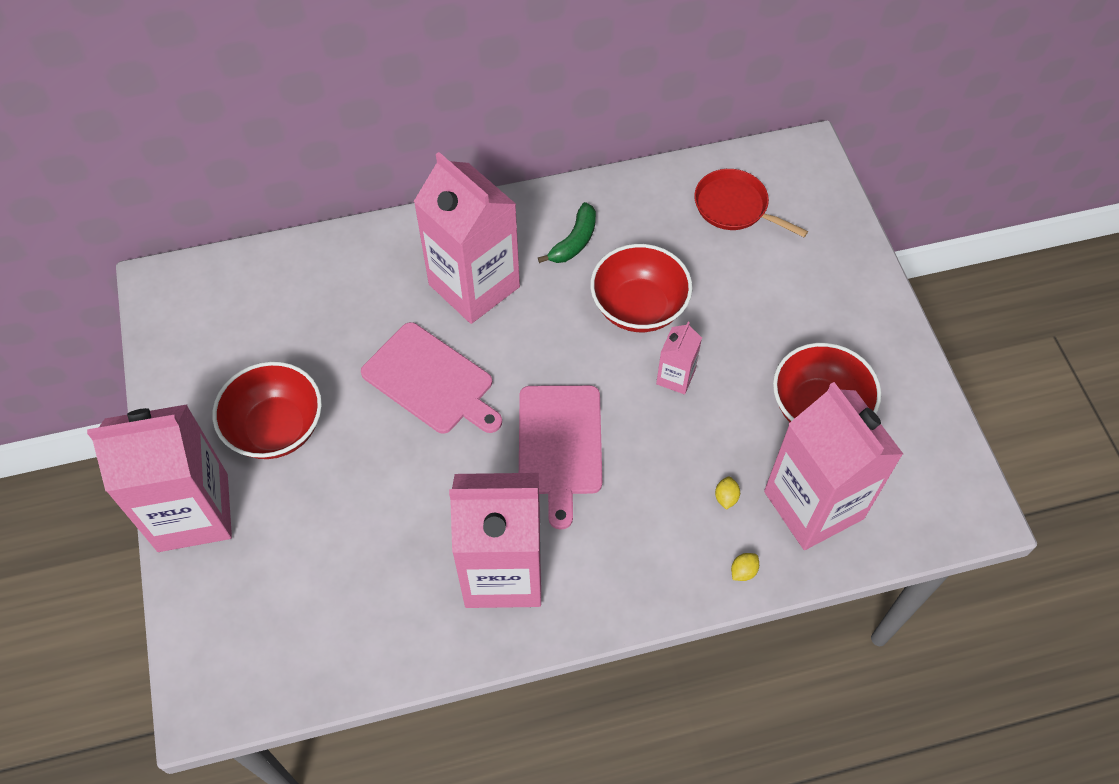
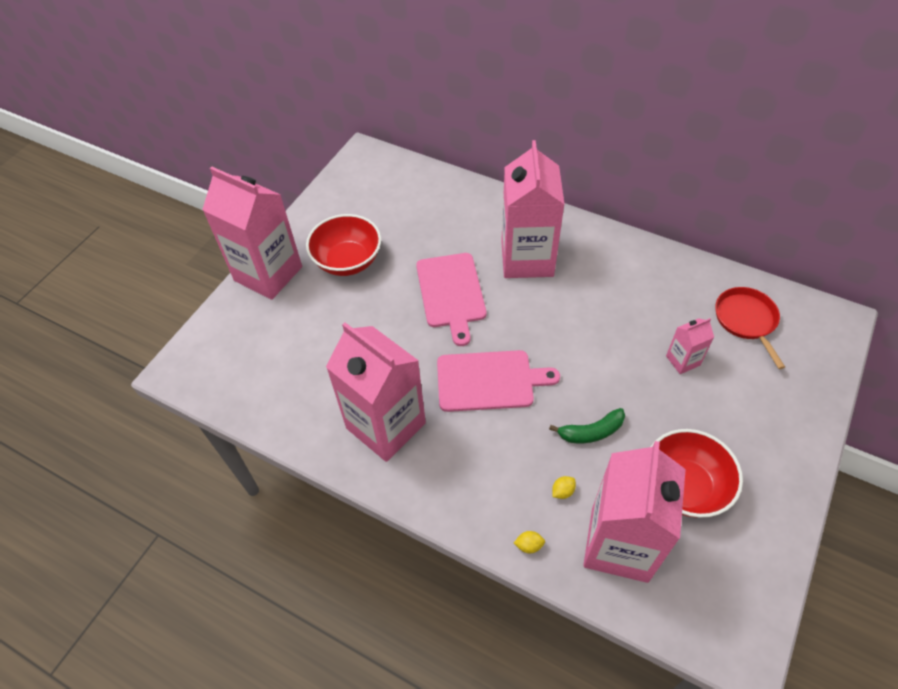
camera: 45 degrees right, 5 degrees down
(560, 445) = (489, 381): pink cutting board -> pink cutting board turned 135 degrees counterclockwise
(574, 241) = (613, 273): green banana -> green banana (591, 432)
(638, 307) = (618, 337): red bowl -> none
(675, 377) = (601, 394): pink carton -> pink carton (683, 360)

